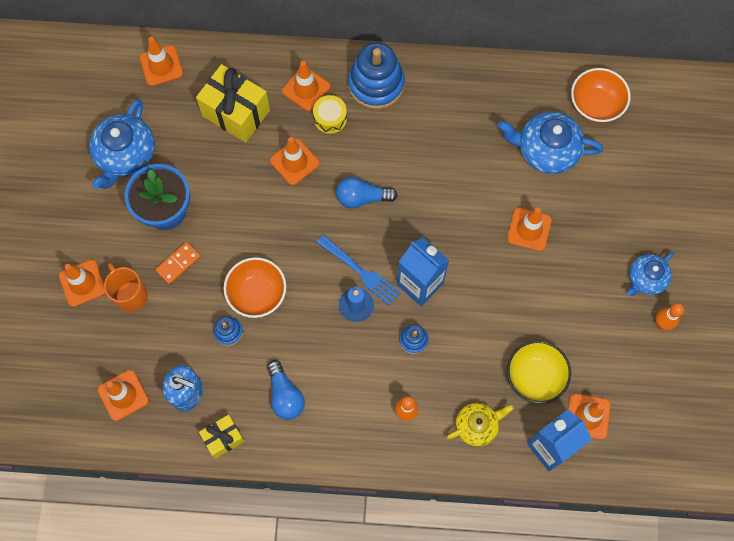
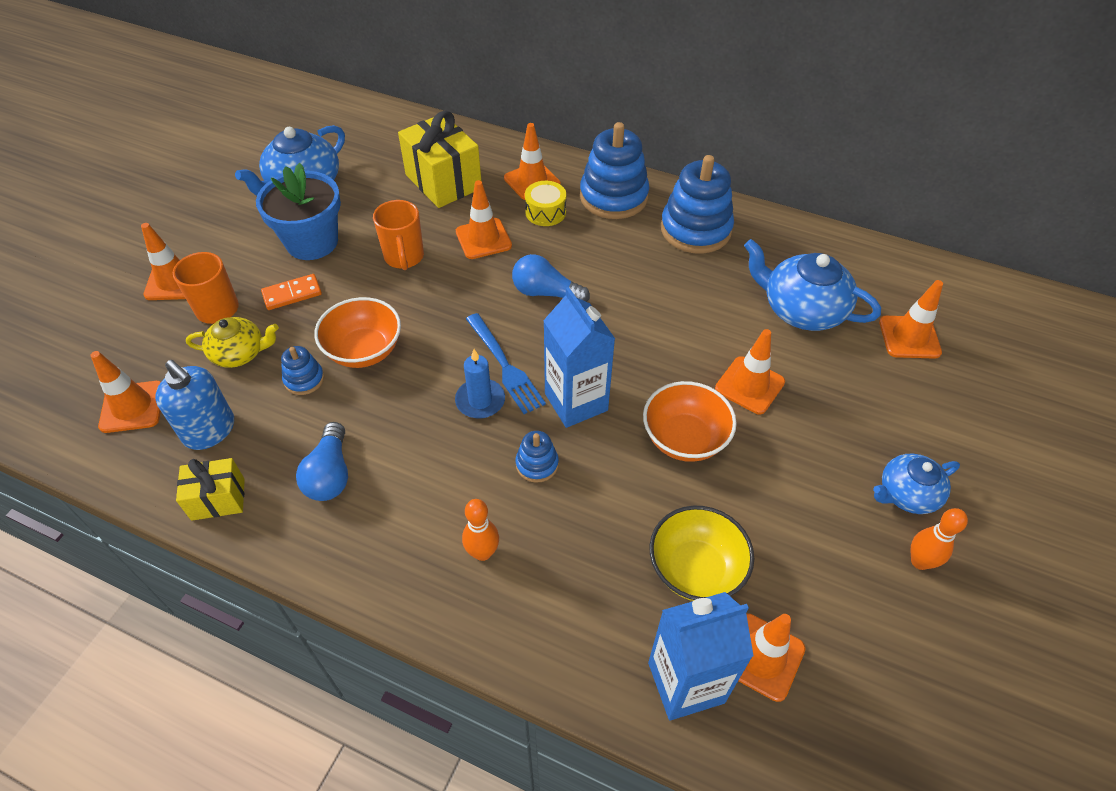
camera: 20 degrees right, 20 degrees down
(161, 66) = (390, 127): orange traffic cone -> orange traffic cone (909, 337)
(243, 201) = (404, 257): none -> orange mug
(449, 98) = (695, 229): none -> blue stacking toy
(477, 425) = (580, 608): yellow teapot -> yellow teapot (240, 353)
(595, 105) = (881, 282): orange bowl -> orange bowl (684, 439)

